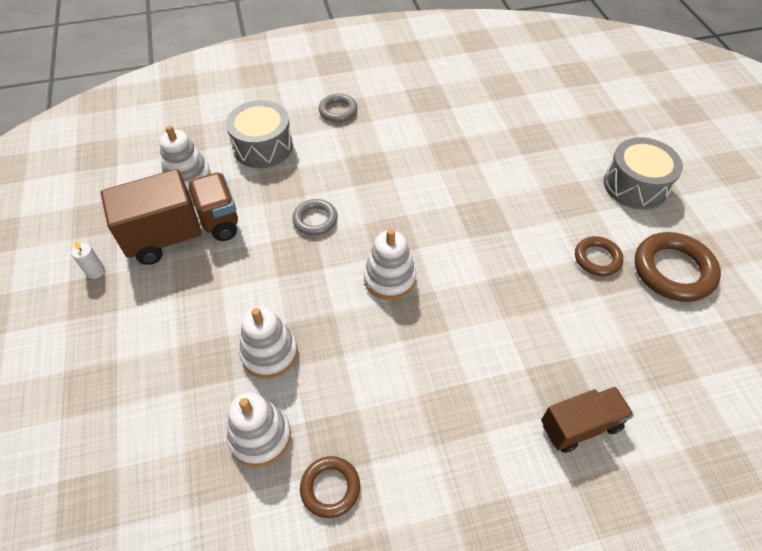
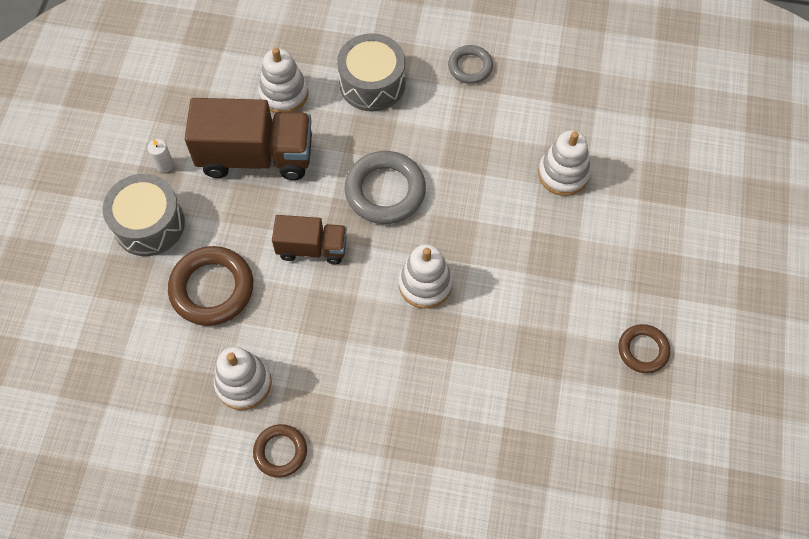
camera: 25 degrees right, 10 degrees up
(269, 353) = (283, 311): white stacking toy -> white stacking toy (563, 174)
(315, 220) = (385, 191): grey ring -> grey ring, size x1.70
(580, 425) = (521, 499): brown truck -> brown truck (312, 248)
(635, 185) = (740, 286): grey drum -> grey drum (149, 224)
(673, 270) = (714, 396): brown ring -> brown ring (212, 289)

